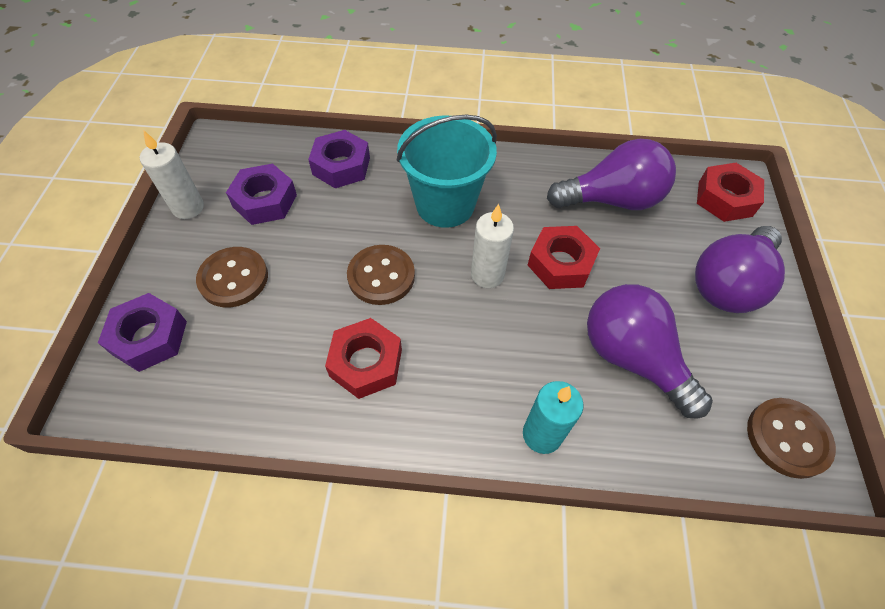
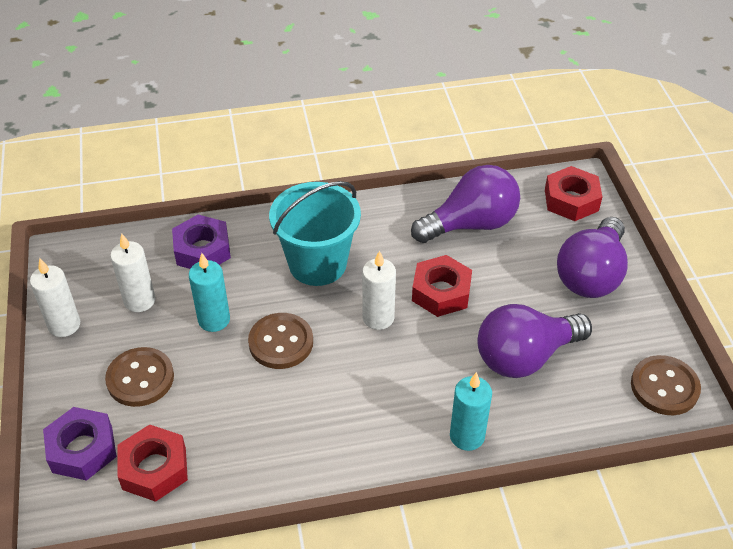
camera: 15 degrees left, 10 degrees down
(265, 201) = (139, 300): purple nut -> white candle
(326, 236) = (214, 320): none -> turquoise candle
(366, 363) = (295, 419): red nut -> red nut (154, 468)
(632, 358) = (525, 356): purple light bulb -> purple light bulb turned 60 degrees counterclockwise

